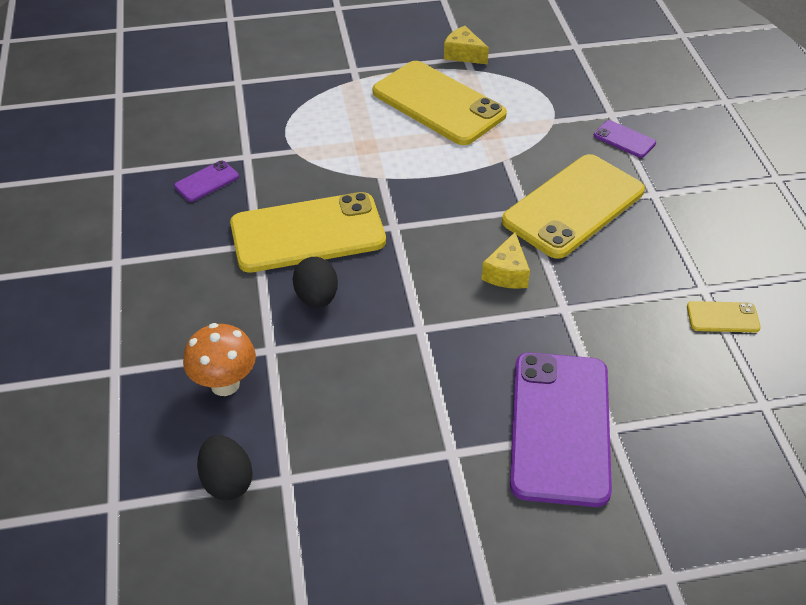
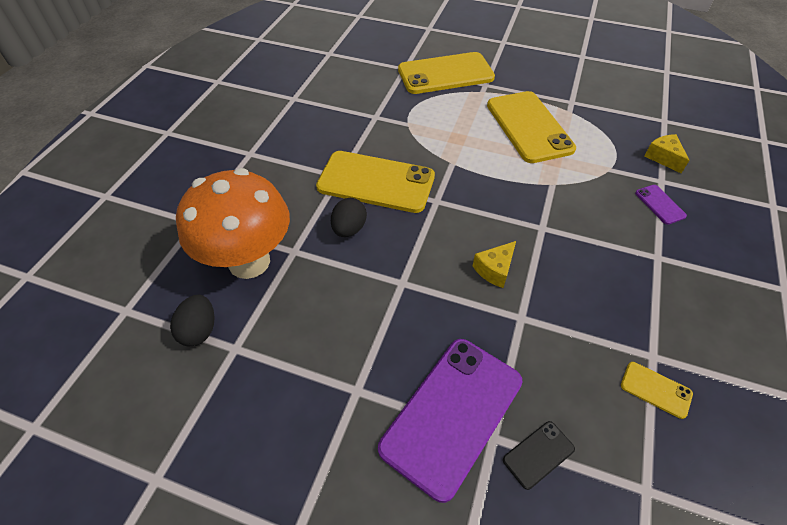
camera: 30 degrees right, 5 degrees up
(207, 181) = (339, 124): purple phone -> none
(225, 384) = (249, 262): orange mushroom -> orange mushroom, size x1.92
(463, 54) = (571, 99): yellow cheese -> yellow cheese (663, 158)
(573, 206) = (582, 240): yellow phone -> yellow phone (445, 74)
(659, 422) = (538, 454): none -> black phone

